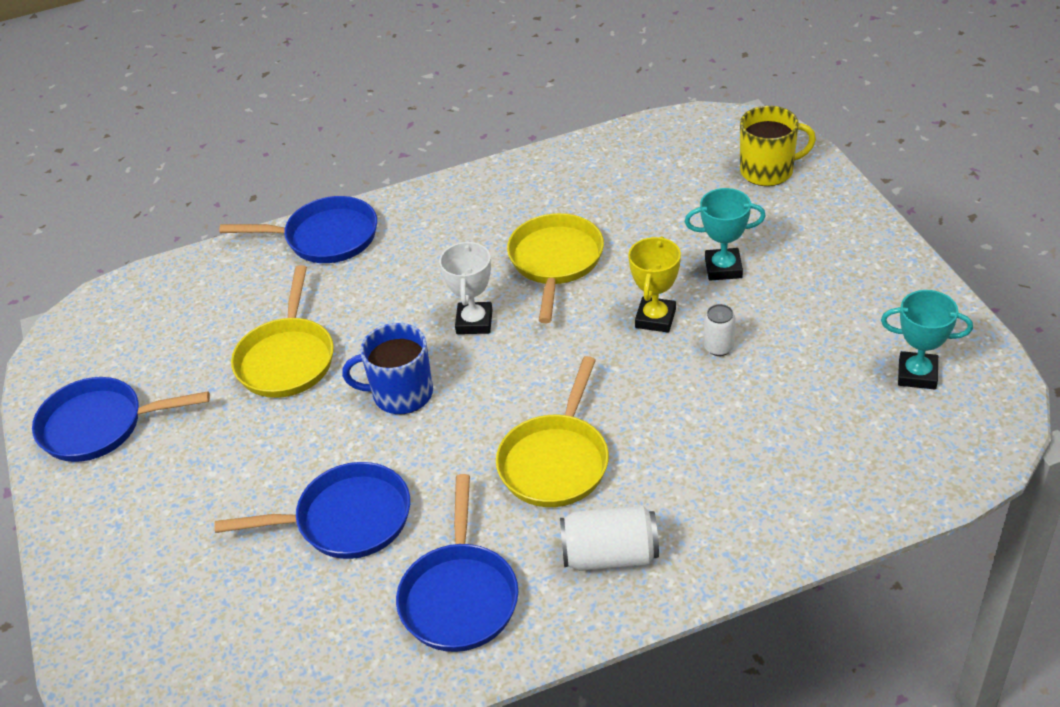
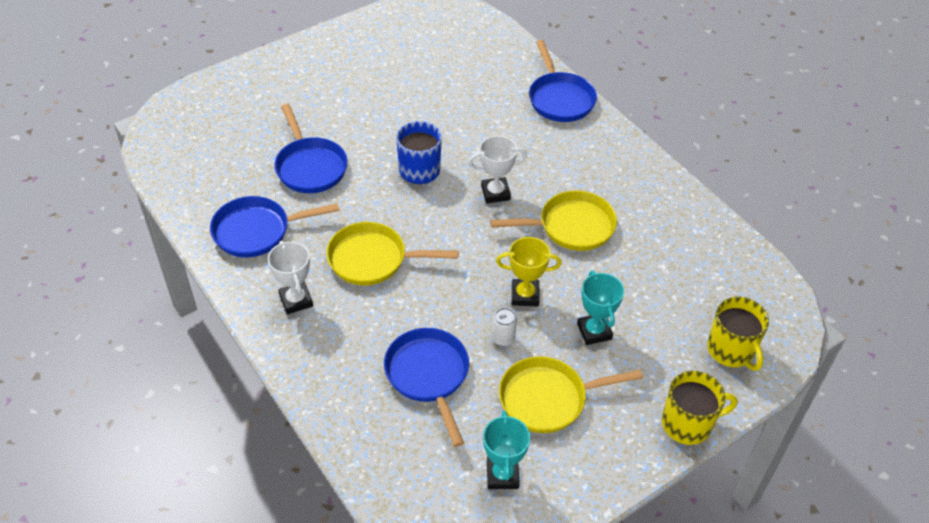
camera: 70 degrees right, 5 degrees up
(99, 425) = (367, 43): blue pan -> blue pan (428, 375)
(287, 359) = (439, 108): yellow pan -> yellow pan (548, 398)
(610, 555) = (296, 300): white can -> white trophy
(860, 219) = (688, 424): none -> yellow mug

